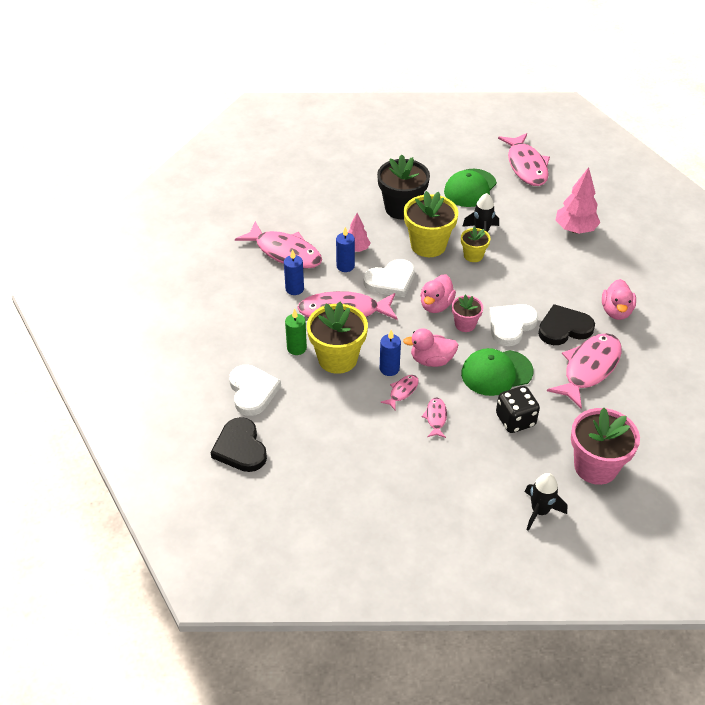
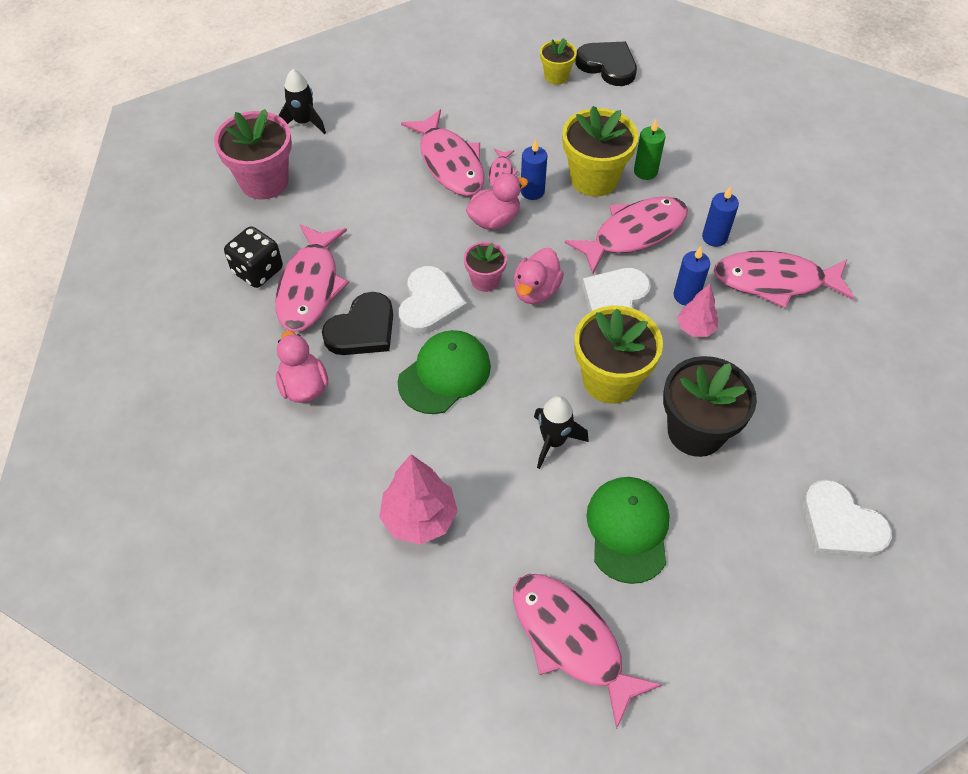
camera: 150 degrees right, 10 degrees up
(252, 391) = (645, 113): white heart -> white heart (840, 524)
(436, 305) = (536, 291): pink duck -> pink duck turned 150 degrees counterclockwise
(436, 418) = (449, 163): pink fish -> pink fish, size x2.16
(473, 255) = (539, 391): yellow flower pot -> yellow flower pot (556, 76)
(496, 372) = (414, 236): green cap -> green cap (444, 374)
(515, 420) = (367, 193): black dice -> black dice (258, 271)

